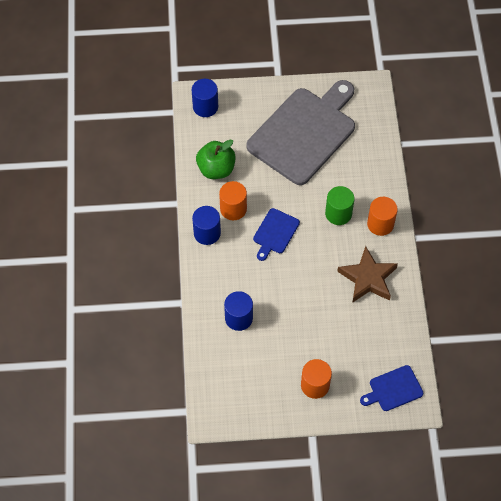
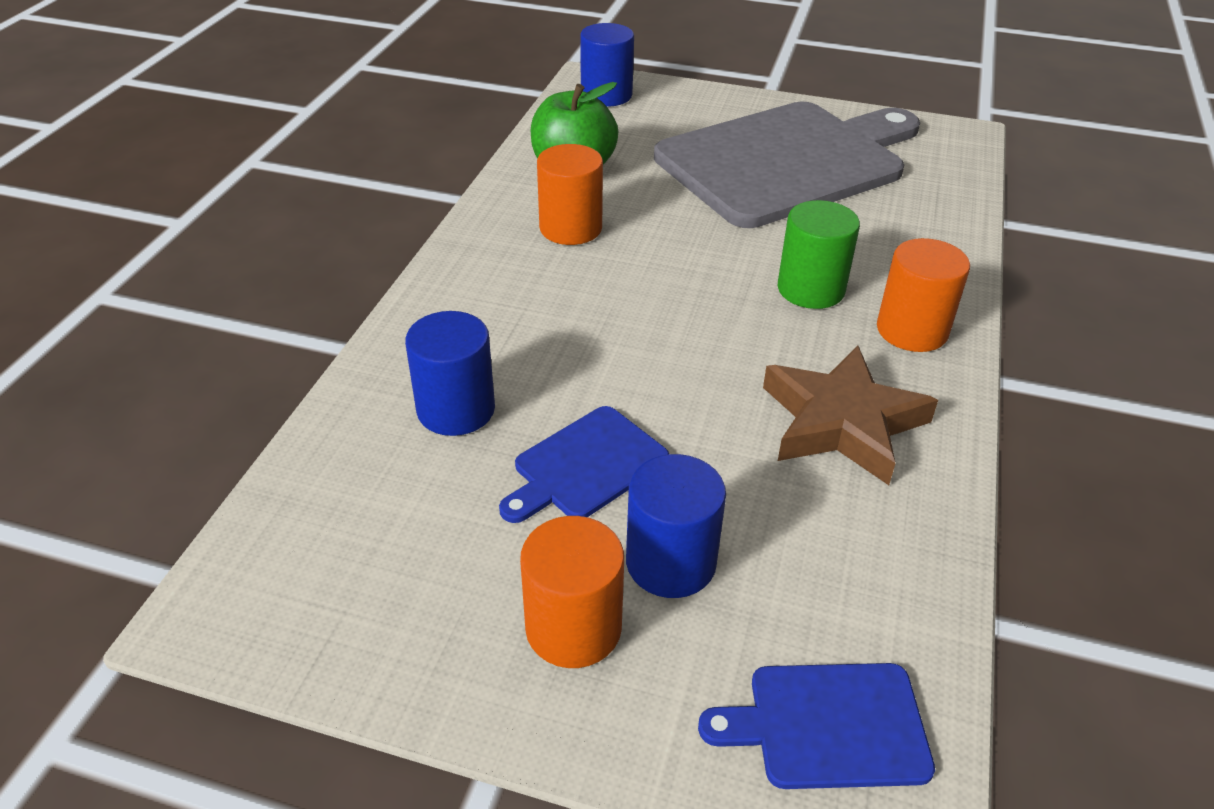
camera: 20 degrees right, 20 degrees down
(207, 233) = (488, 249): blue cylinder -> blue cylinder (670, 562)
(275, 233) = (641, 285): blue cutting board -> blue cutting board (586, 466)

